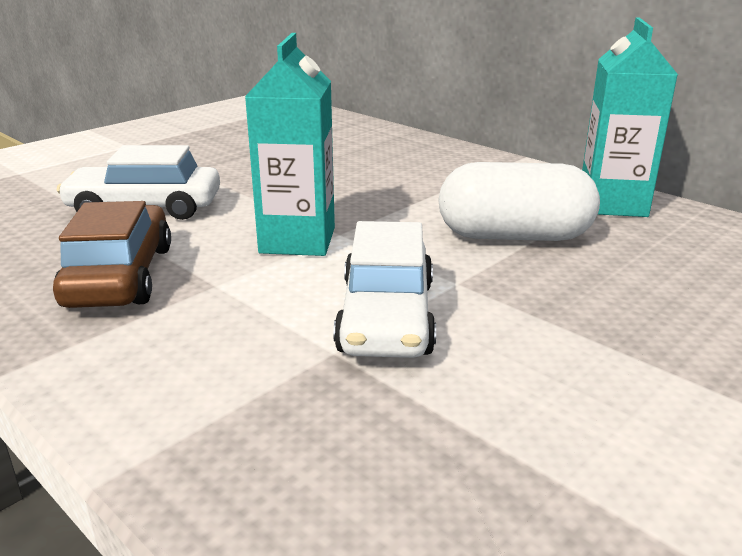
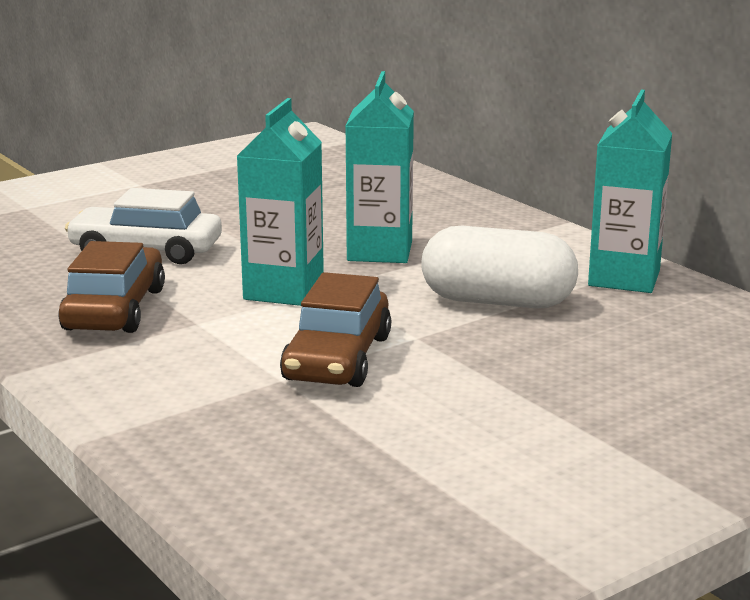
camera: 10 degrees right, 5 degrees down
(375, 193) = (380, 251): none -> turquoise carton
(386, 317) = (337, 358): white car -> brown car

